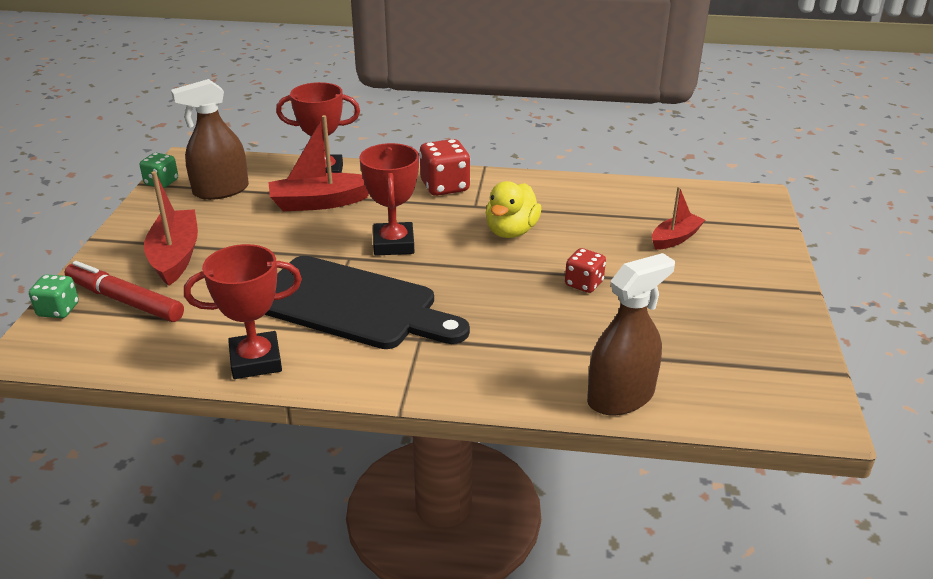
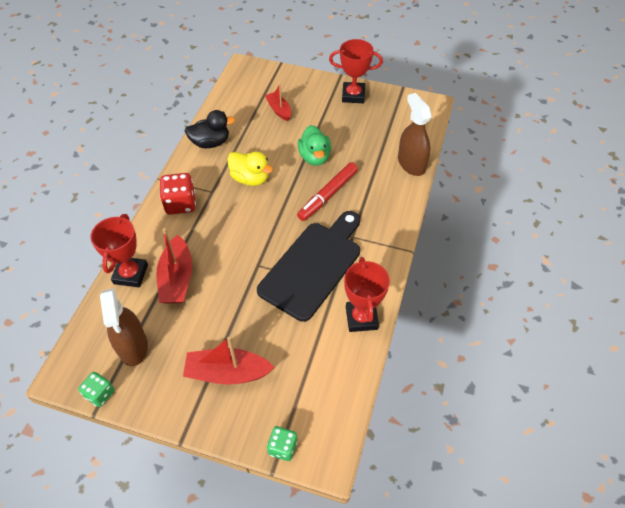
camera: 80 degrees left, 20 degrees up
(125, 301) = (280, 401): red marker -> red marker (328, 195)
(393, 244) = (248, 239): red trophy -> red trophy (353, 95)
(569, 192) = (210, 143): none -> black duck
(584, 284) = (314, 157): red dice -> green duck

